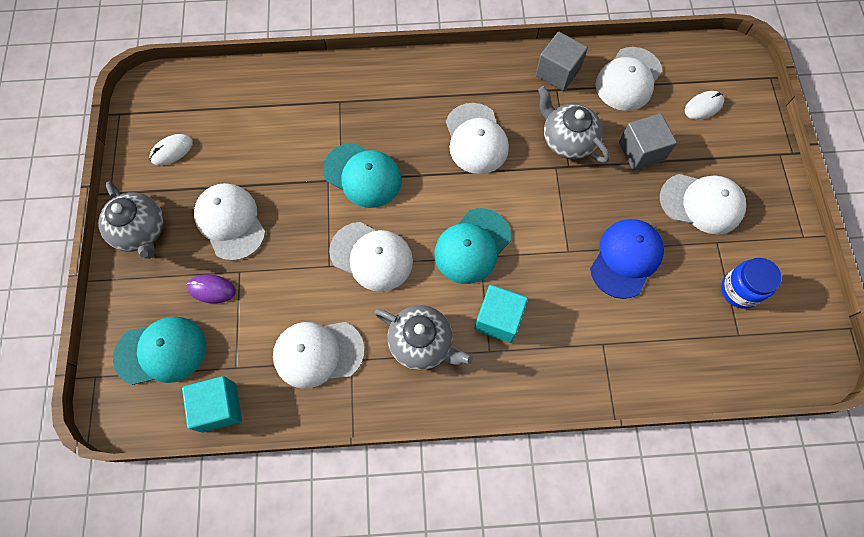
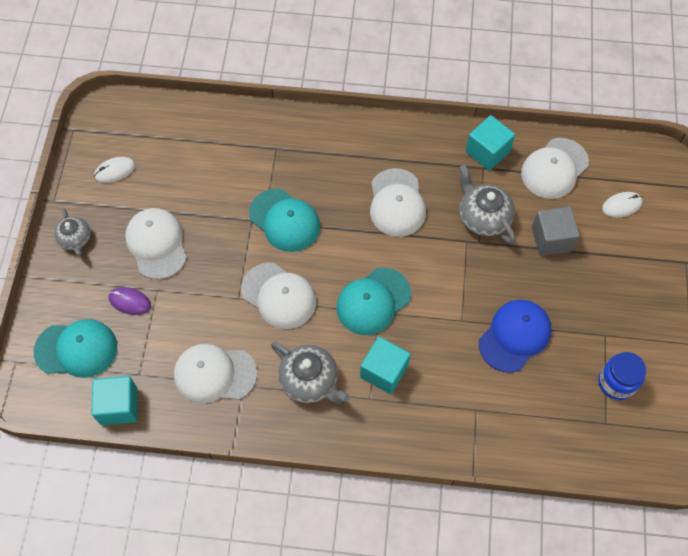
camera: 10 degrees right, 5 degrees down
(141, 231) = (75, 239): grey teapot -> grey teapot, size x0.64
(557, 72) = (487, 152): grey cube -> turquoise cube
(702, 203) = (599, 297): white cap -> none

